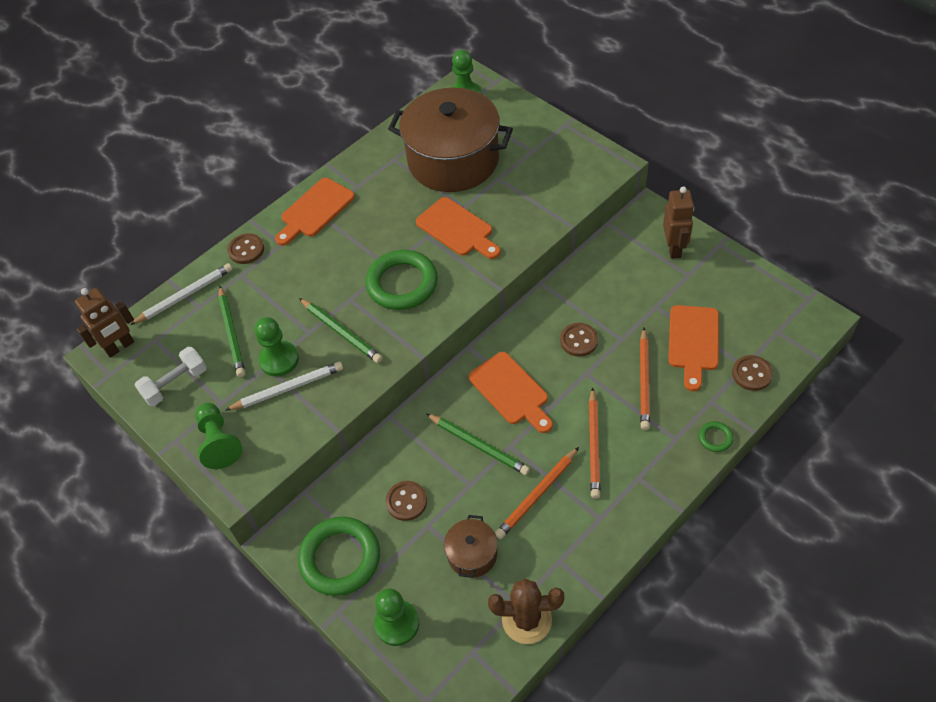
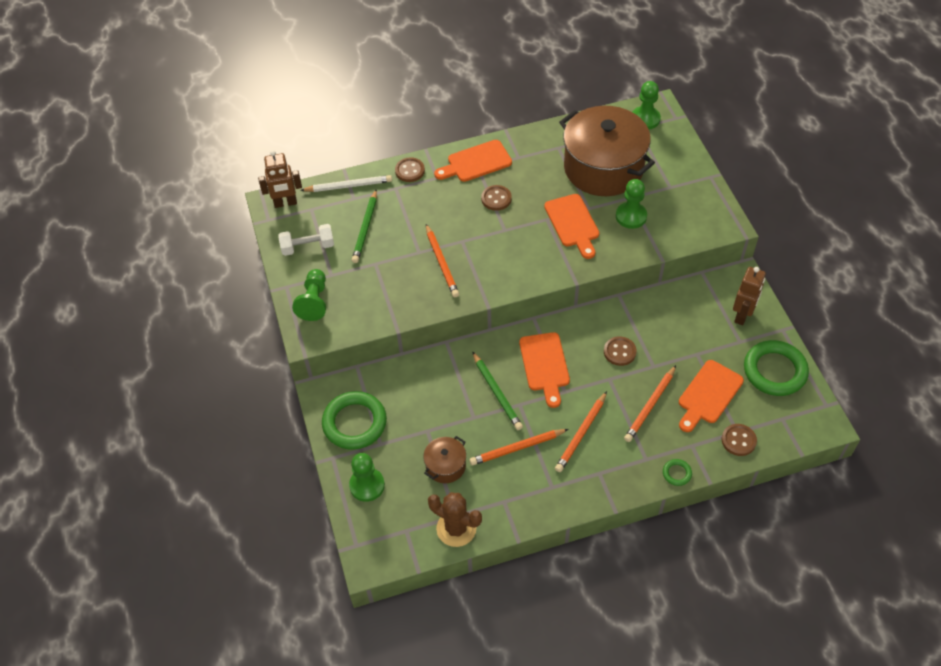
camera: 25 degrees right, 0 degrees up
(279, 360) = (387, 262): green pawn -> green pawn (631, 216)
(288, 388) = (381, 286): white pencil -> none
(341, 332) = (441, 263): green pencil -> orange pencil
(402, 283) = (506, 247): green ring -> green ring (774, 371)
(406, 501) = (422, 407): brown button -> brown button (496, 199)

